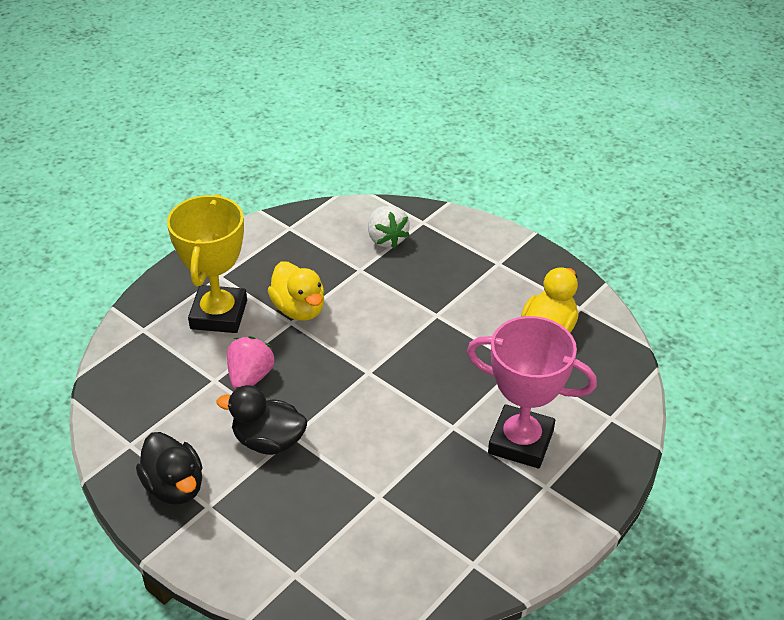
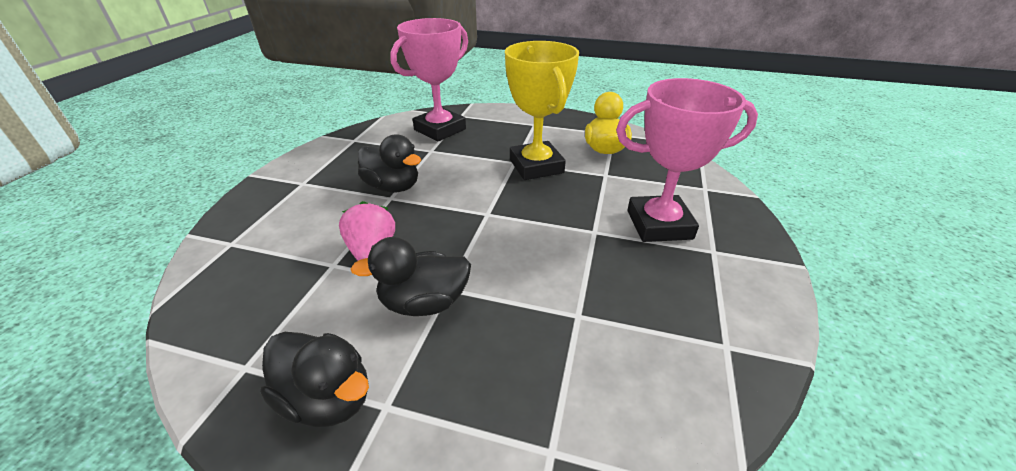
camera: 25 degrees left, 5 degrees down
(219, 314) = (314, 210): yellow trophy -> yellow trophy (536, 166)
(299, 309) = (393, 187): yellow duck -> black duck
(386, 239) = (440, 129): white strawberry -> pink trophy

